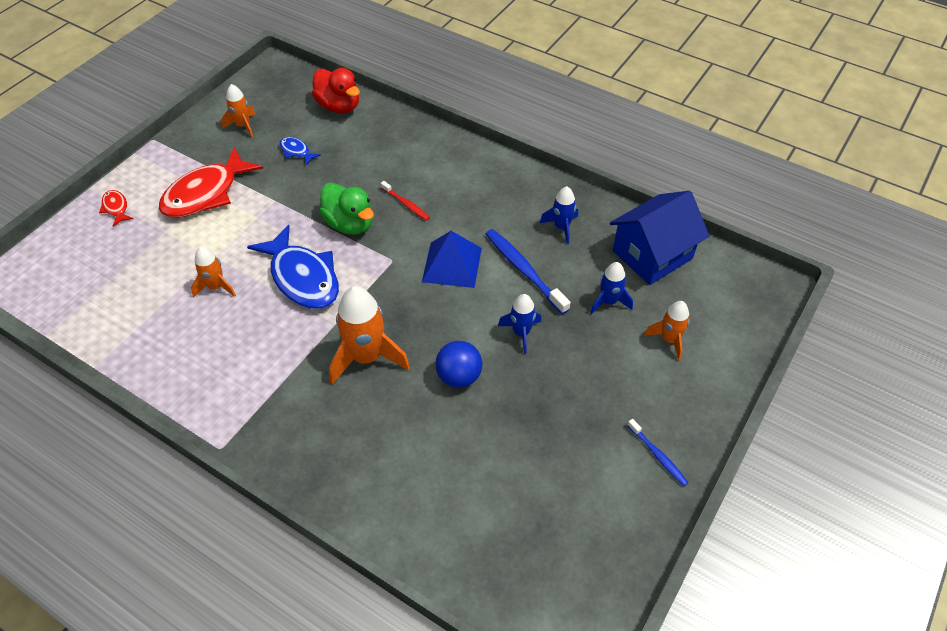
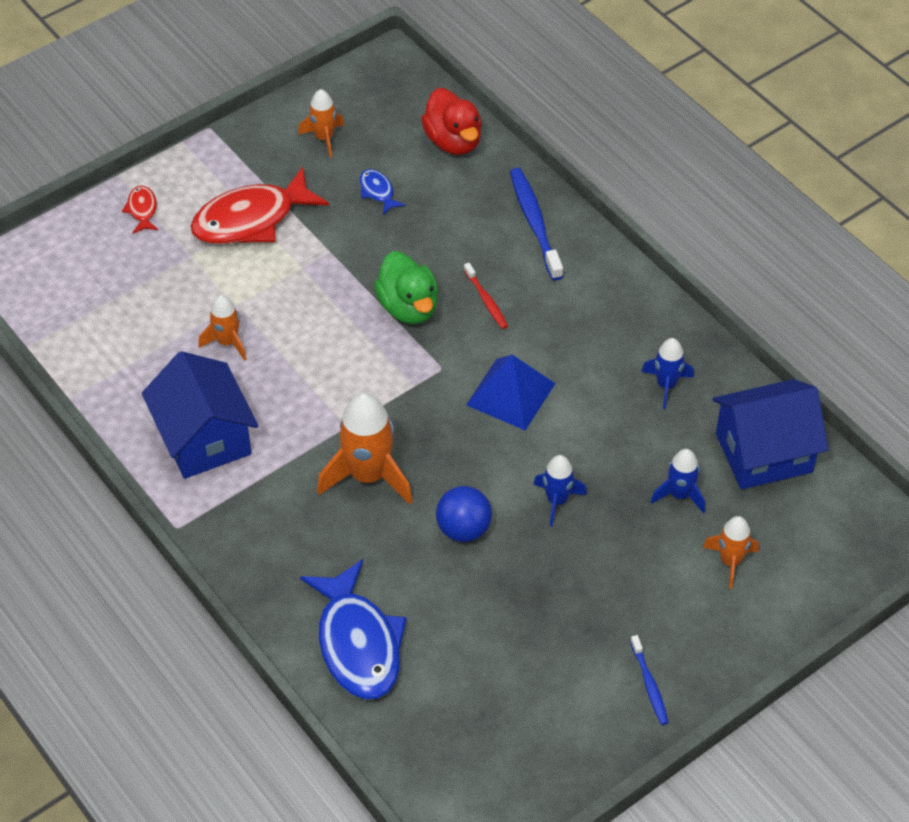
camera: 20 degrees right, 0 degrees up
(221, 367) = (204, 438): none -> blue house
(302, 277) = (329, 359): blue fish -> blue fish (358, 643)
(524, 270) = (595, 427): blue toothbrush -> blue toothbrush (535, 223)

